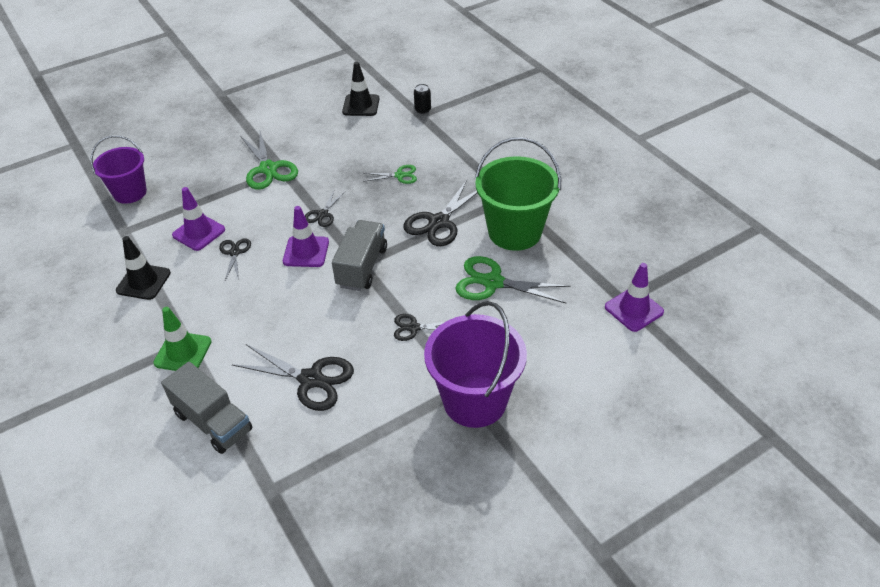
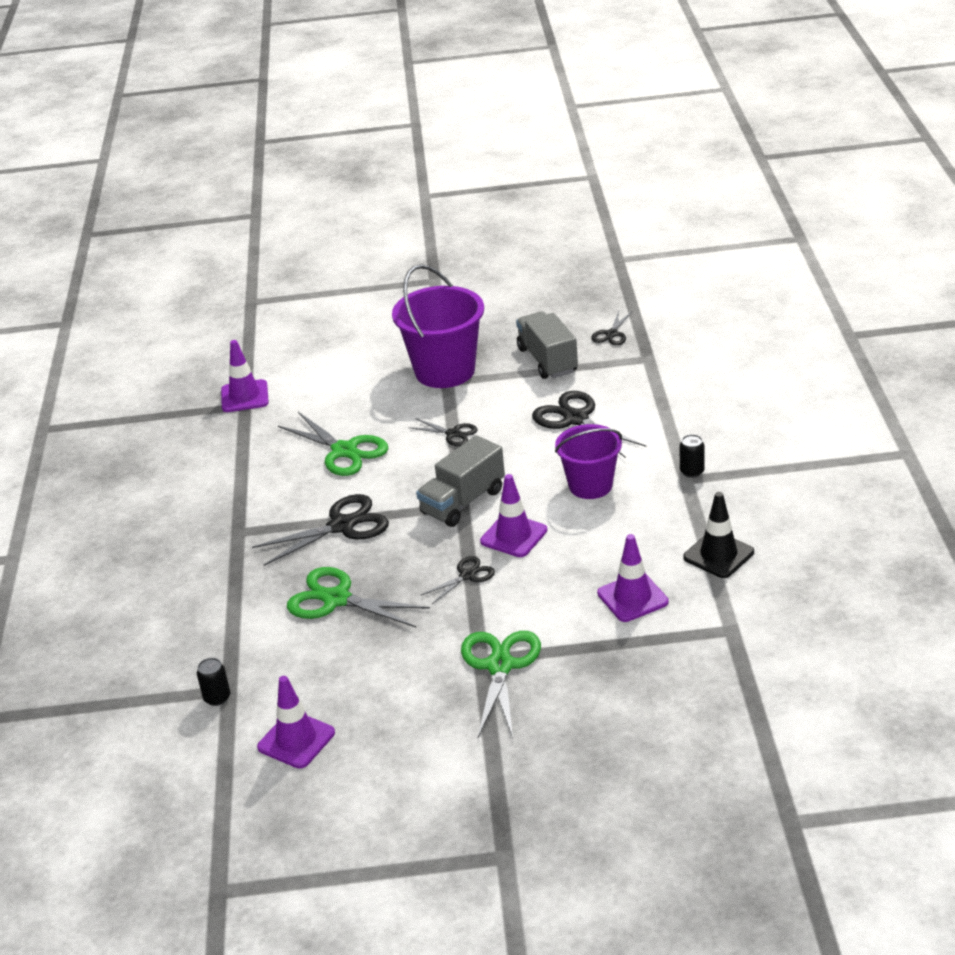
camera: 150 degrees left, 10 degrees down
(130, 193) = (712, 689): purple bucket -> purple bucket (590, 485)
(183, 352) = (692, 471): green traffic cone -> black can
(213, 422) = (680, 411): grey truck -> grey truck (547, 360)
(234, 252) = (597, 559): black scissors -> black scissors (611, 334)
(361, 105) = (296, 740): black traffic cone -> purple traffic cone
(400, 175) = (336, 599): green scissors -> green scissors, size x1.81
(514, 232) = (273, 492): green bucket -> none

